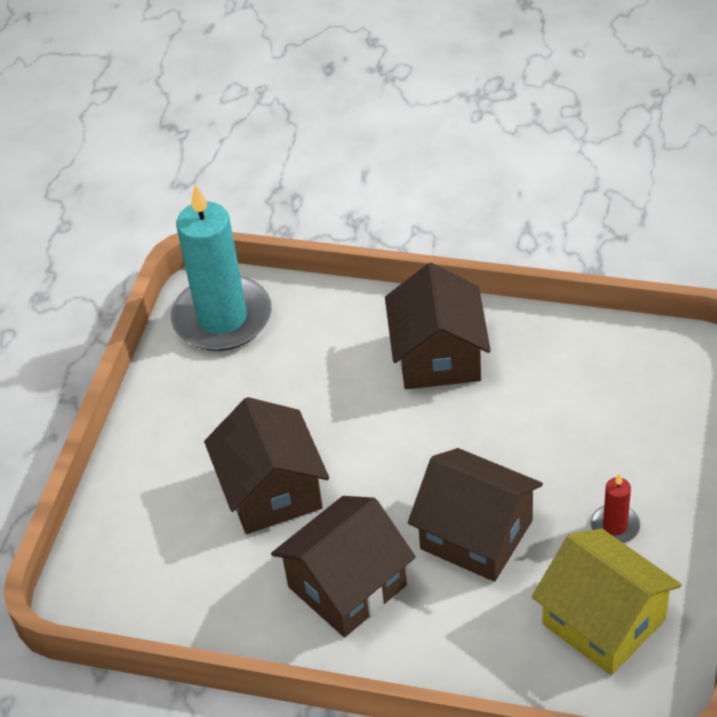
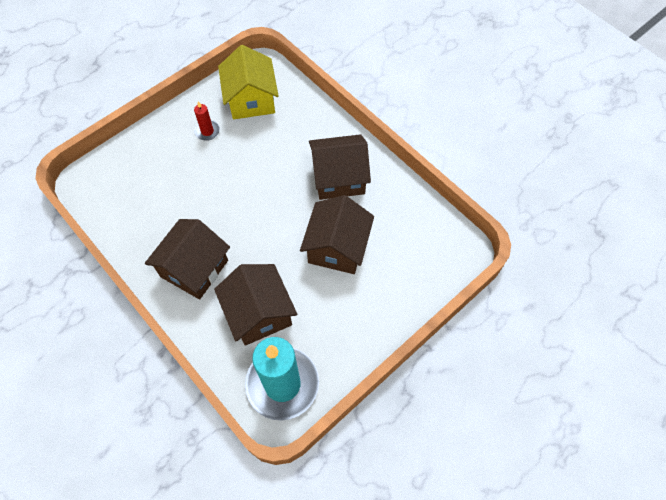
camera: 150 degrees left, 15 degrees up
(476, 534) = (265, 164): brown house -> brown house (259, 313)

